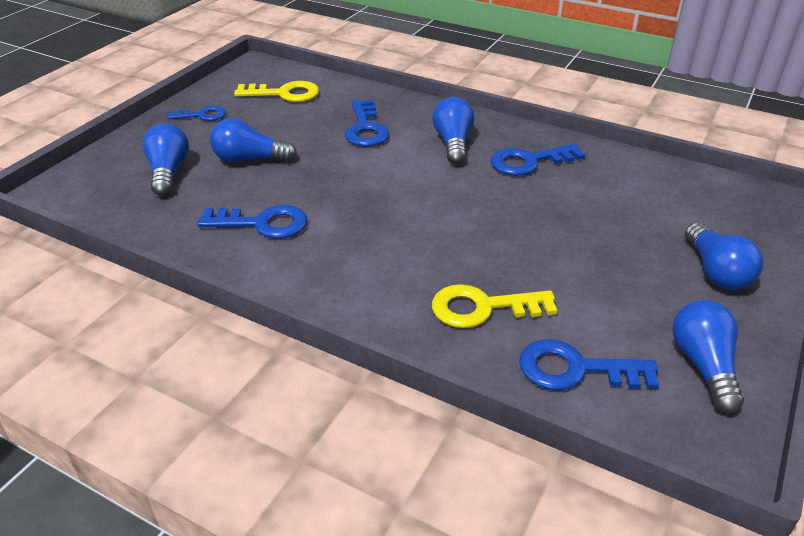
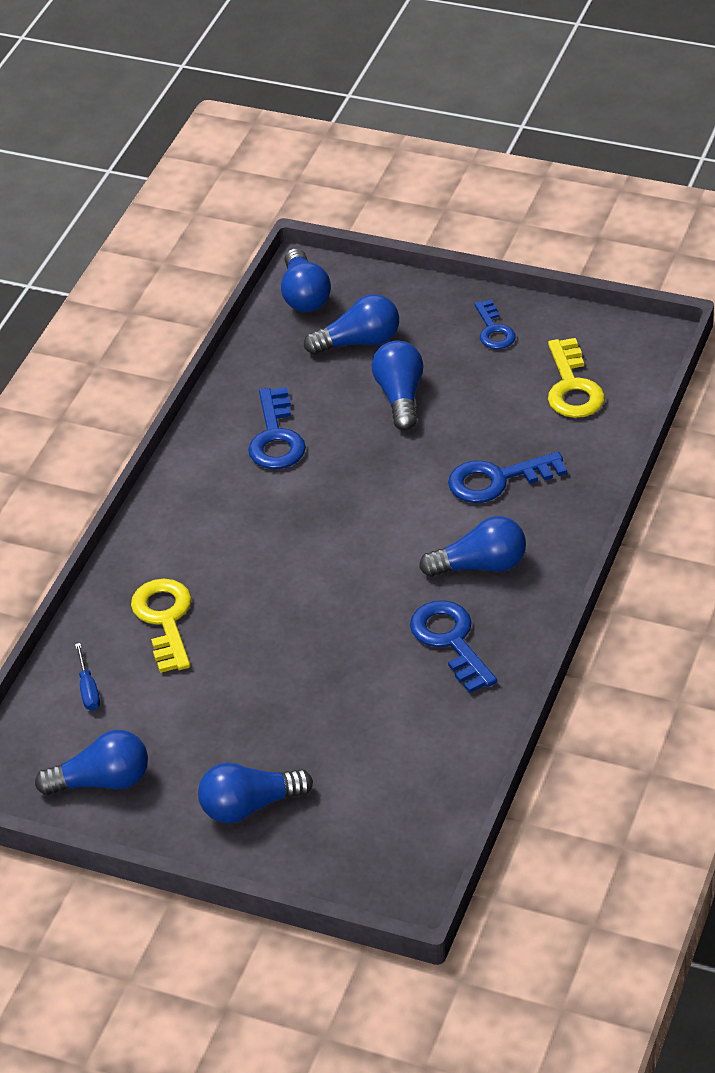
camera: 85 degrees right, 5 degrees up
(83, 194) = (304, 295): none -> blue light bulb
(575, 369) = (88, 689): blue key -> blue screwdriver

